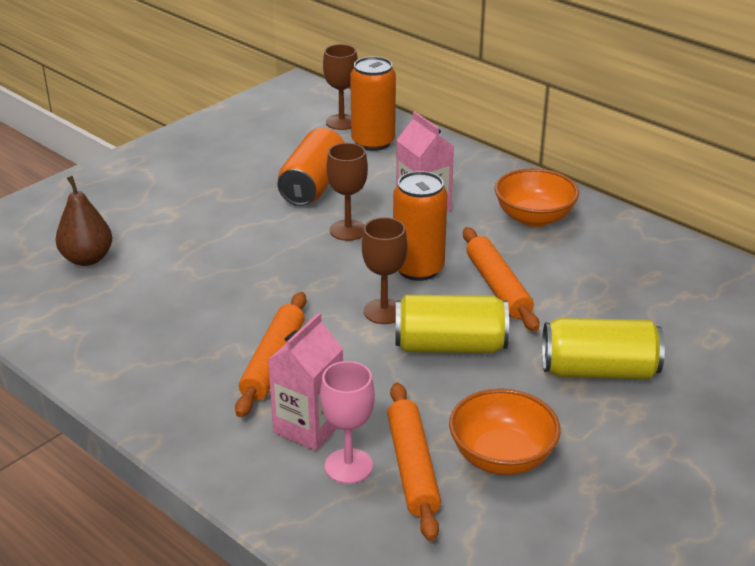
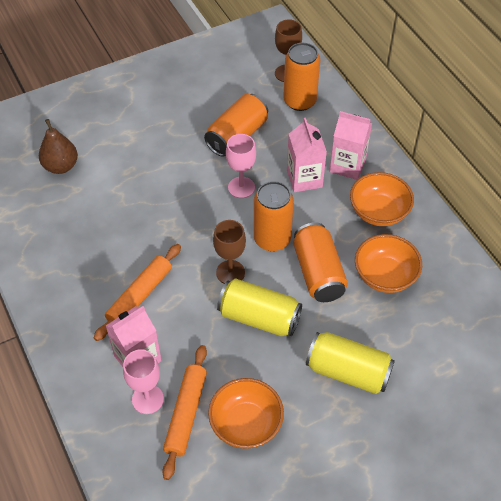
camera: 20 degrees right, 20 degrees up
(348, 230) = (241, 187): brown goblet -> pink goblet
(468, 185) = (347, 165): none -> pink carton
(497, 287) = (318, 272): orange rolling pin -> orange can
(581, 272) = (385, 276): none -> orange bowl

